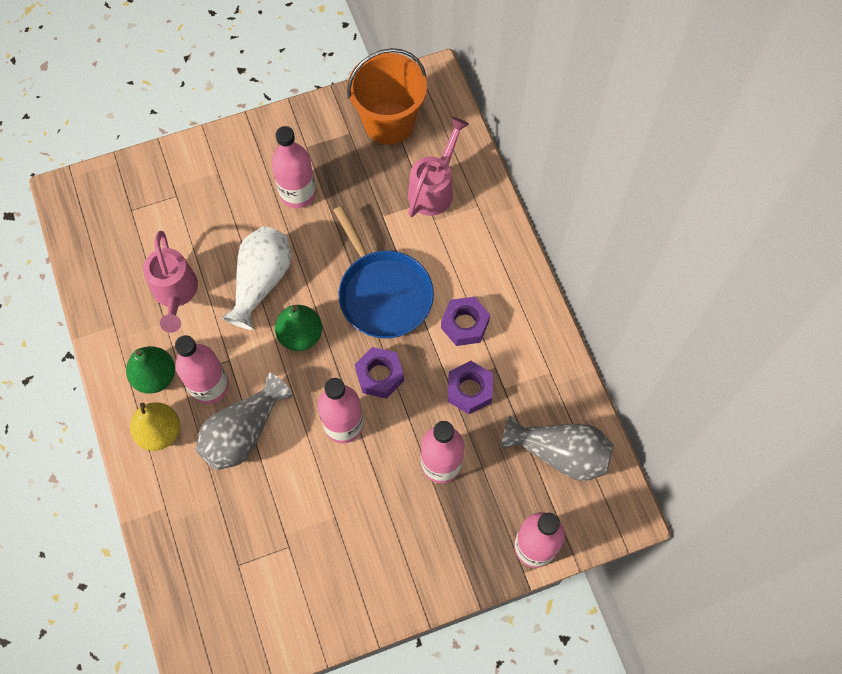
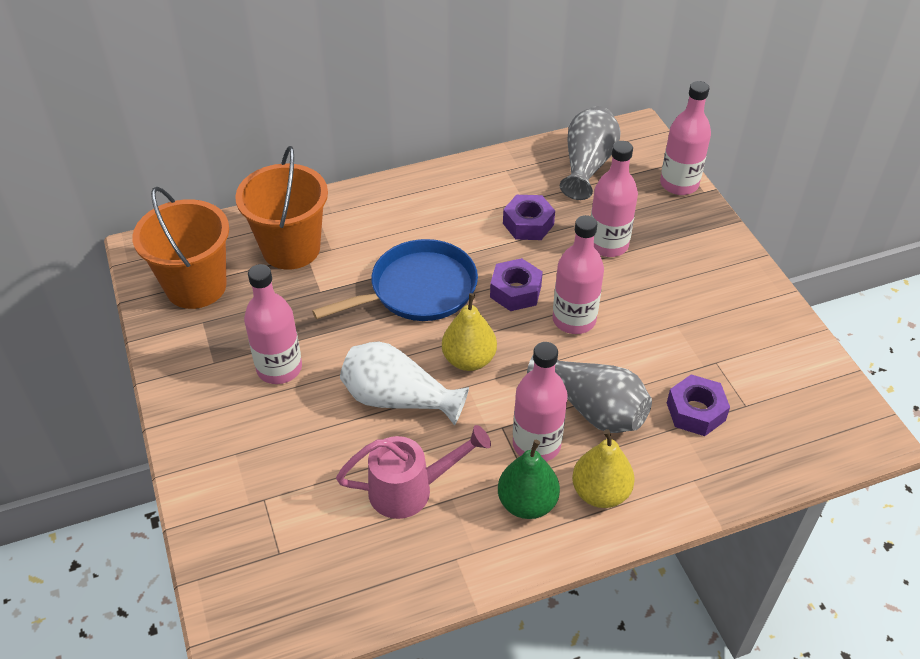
camera: 90 degrees left, 20 degrees down
(300, 335) = (469, 360): green pear -> yellow pear
(434, 188) = (291, 248): pink watering can -> orange bucket
(465, 324) = (456, 226): purple nut -> purple nut (695, 411)

